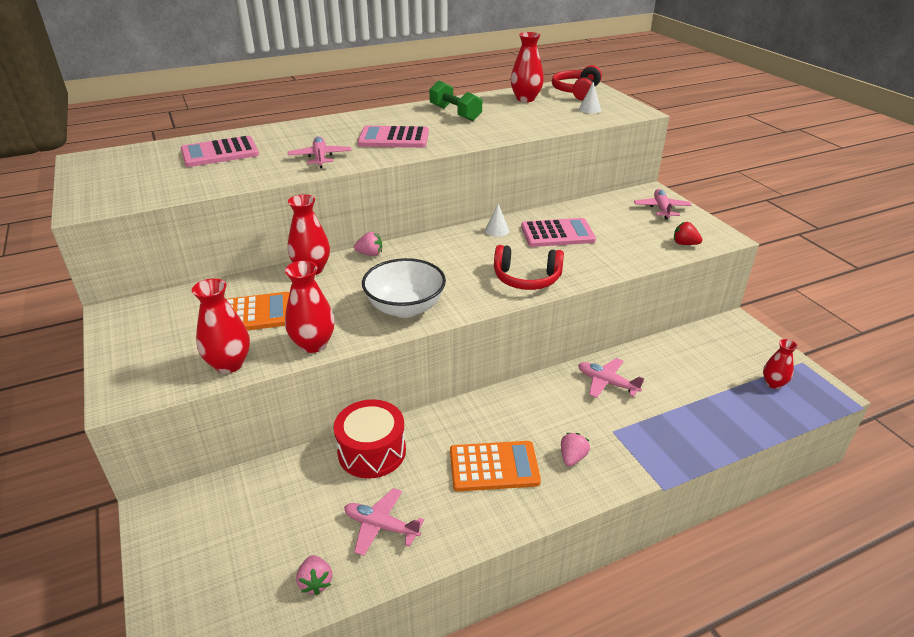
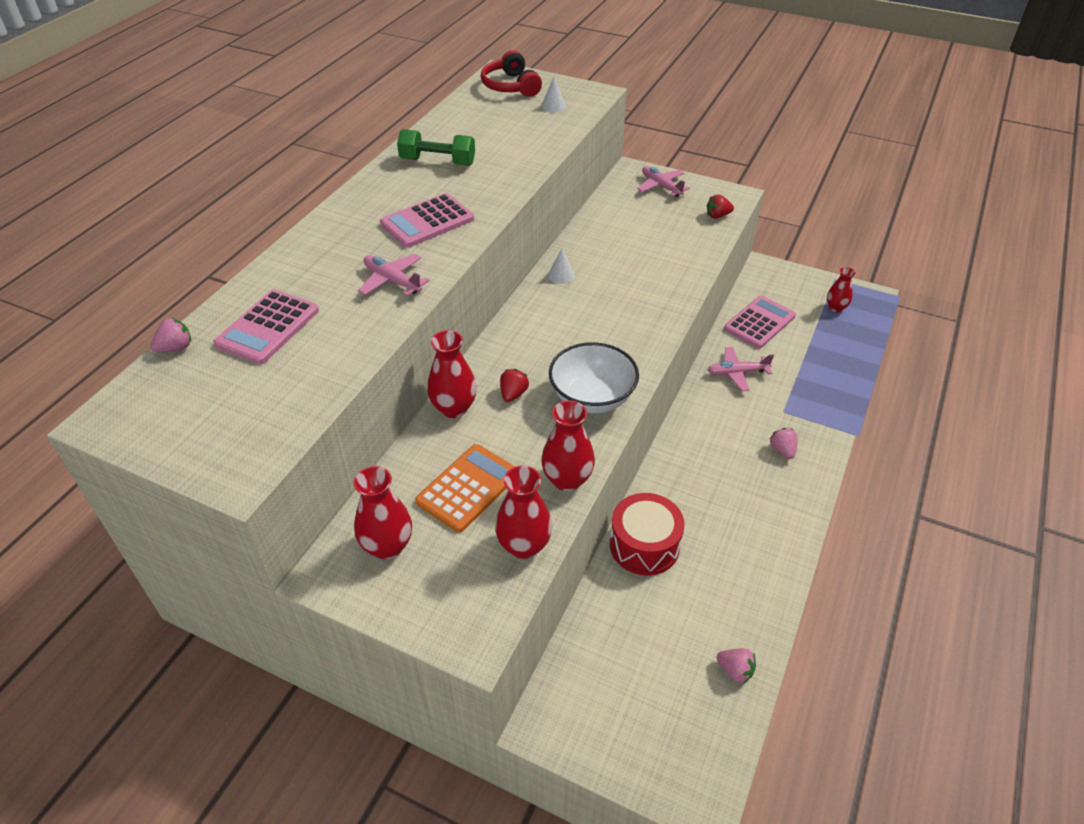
camera: 40 degrees left, 10 degrees up
(358, 280) = (513, 394): none -> red strawberry
(370, 254) = (484, 361): pink strawberry -> pink strawberry (176, 348)
(381, 526) = (725, 596): pink plane -> none
(494, 466) = (742, 494): orange calculator -> none
(525, 99) = (477, 114): red vase -> red vase (387, 546)
(526, 278) = (647, 313): red headphones -> none
(557, 234) = (614, 253): pink calculator -> pink calculator (759, 322)

